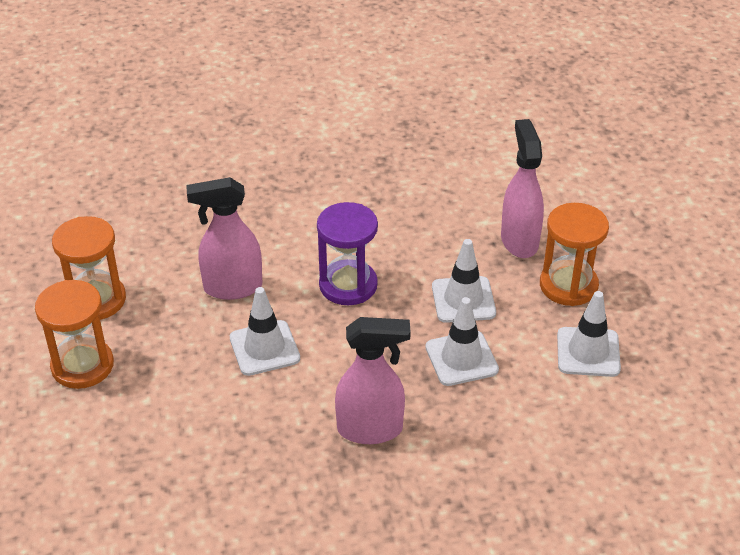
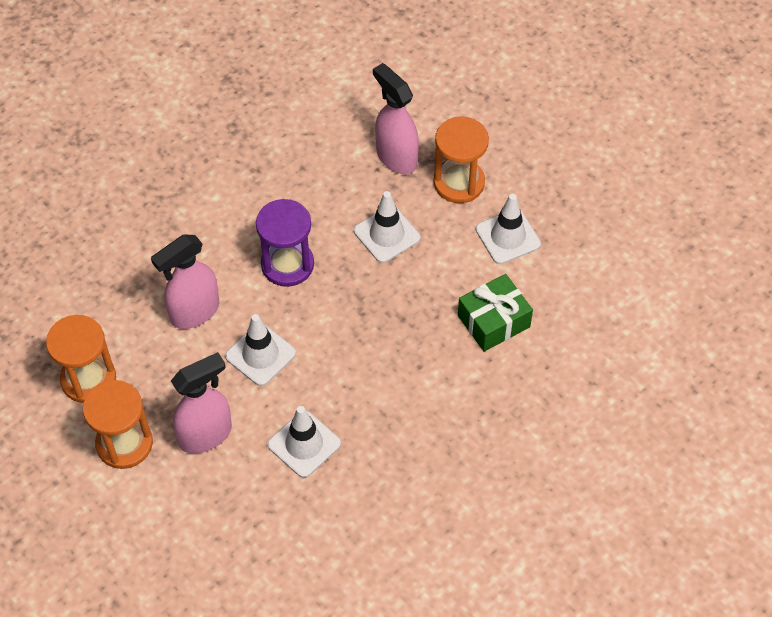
camera: 30 degrees left, 15 degrees up
(370, 429) = (389, 383): pink spray bottle -> pink spray bottle (206, 435)
(461, 358) = (418, 288): white traffic cone -> white traffic cone (304, 444)
(520, 421) = (493, 321): none -> green gift

